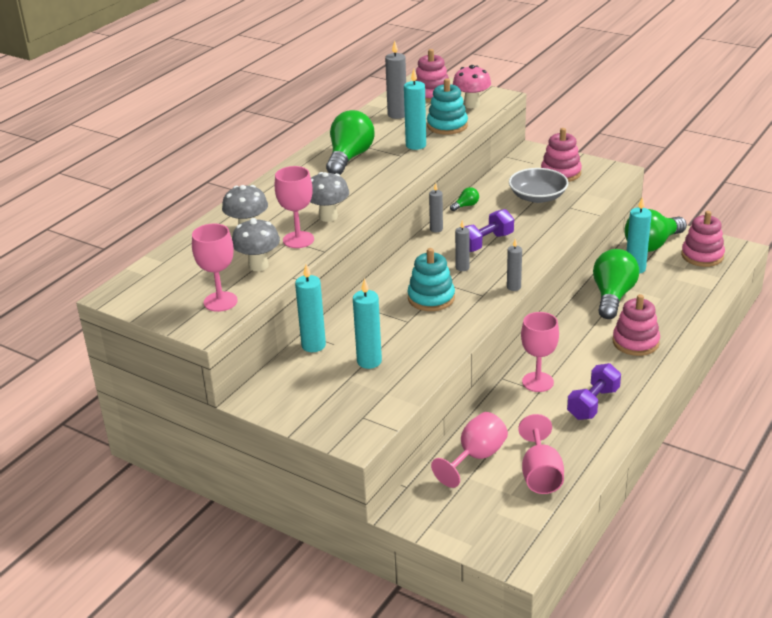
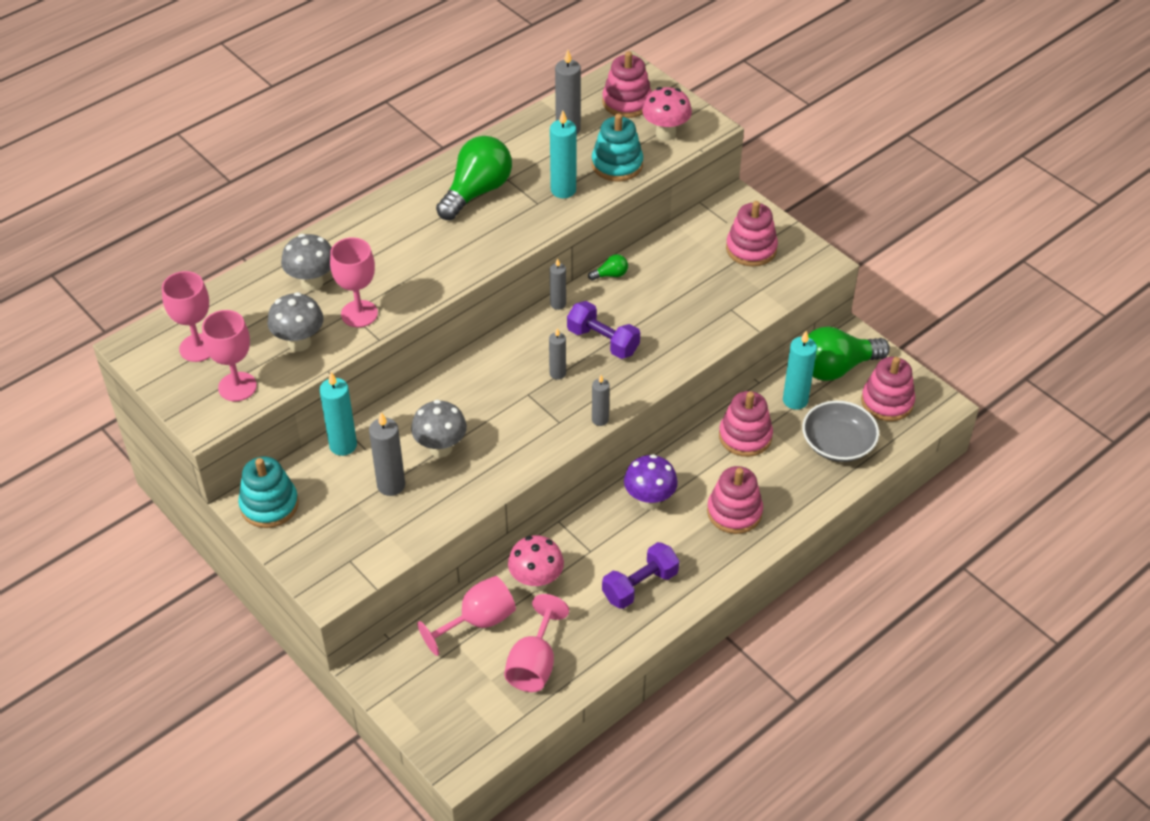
camera: 15 degrees right, 15 degrees up
(328, 217) = (408, 285): grey mushroom -> grey mushroom (440, 448)
(369, 361) = (391, 485): turquoise candle -> grey candle
(431, 298) = (500, 411): turquoise stacking toy -> turquoise stacking toy (269, 505)
(485, 243) = (603, 341): purple dumbbell -> purple dumbbell turned 60 degrees clockwise
(508, 420) = (536, 582): none -> pink mushroom
(537, 197) = (702, 282): grey bowl -> grey bowl (838, 443)
(537, 382) = (595, 538): pink goblet -> pink goblet (198, 348)
(565, 350) = (649, 500): none -> purple mushroom
(612, 296) = (745, 436): green light bulb -> pink stacking toy

